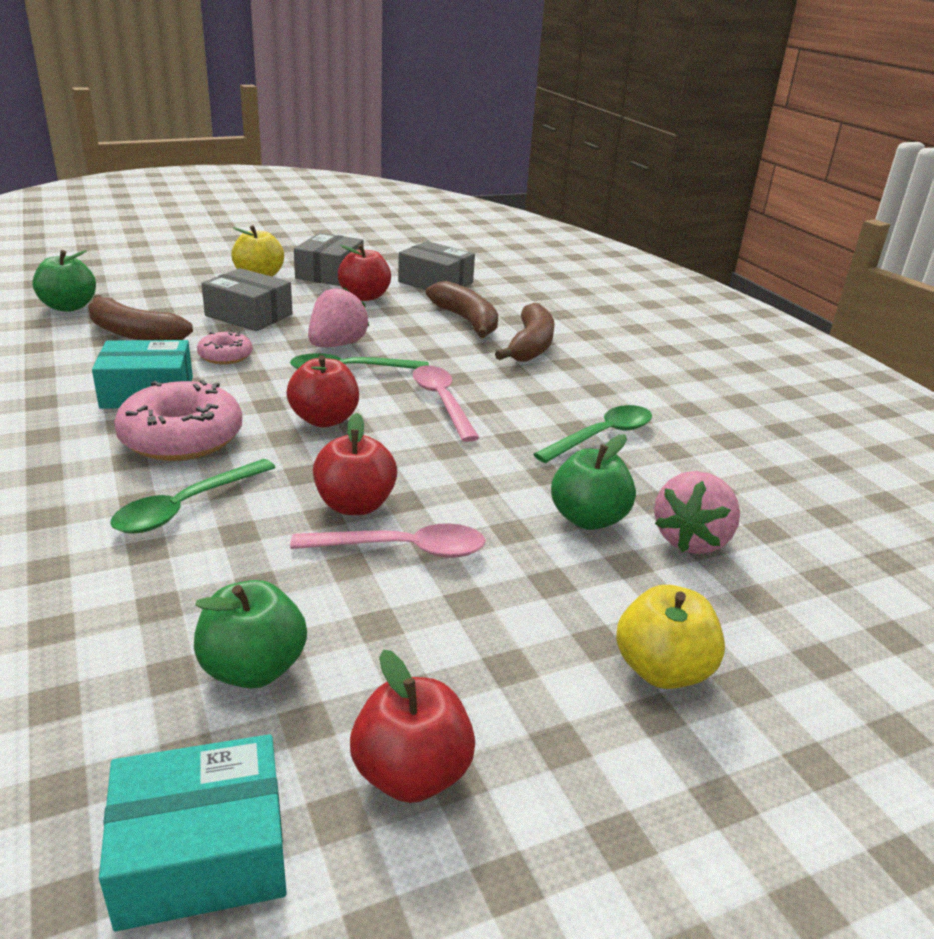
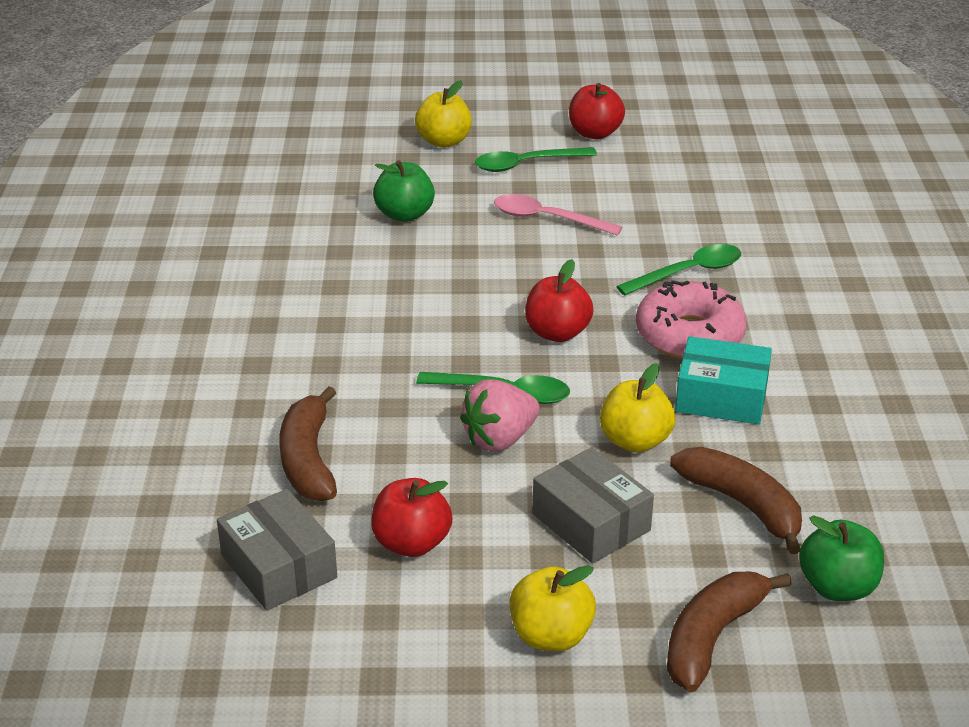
camera: 155 degrees left, 5 degrees up
(201, 853) = (690, 130): turquoise box -> none
(225, 356) = (635, 441): pink donut -> yellow apple
(253, 668) = (658, 179): green apple -> none
(330, 273) = (432, 626): grey box -> none
(355, 505) = (565, 252): red apple -> none
(442, 402) = (434, 334): pink spoon -> none
(530, 346) = (271, 398): brown banana -> brown banana (712, 638)
(602, 436) = (321, 273): green spoon -> green spoon (526, 164)
(691, 540) = (349, 190): pink strawberry -> none

